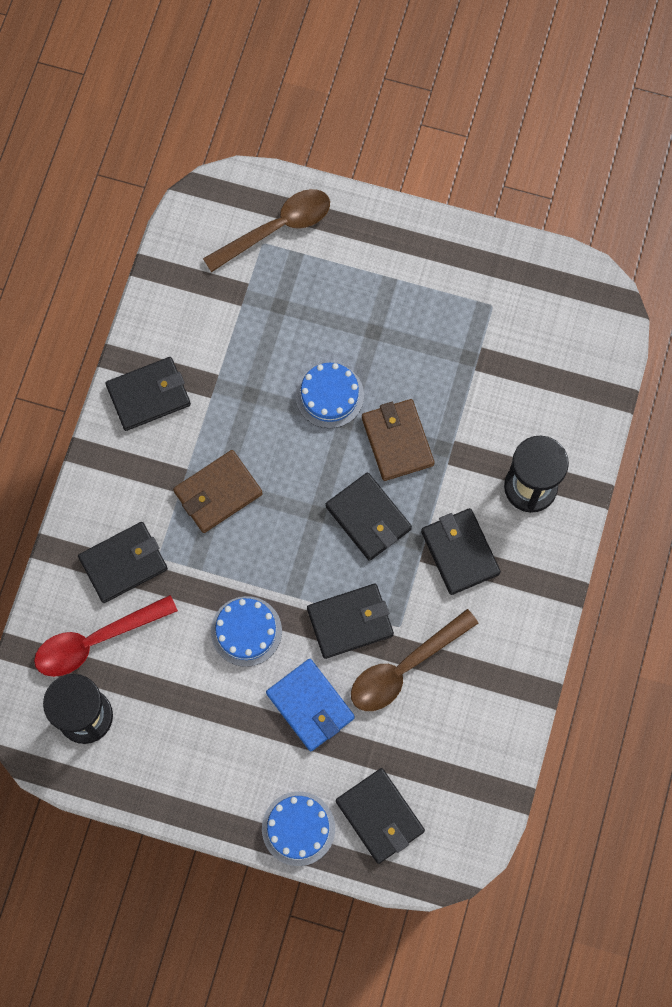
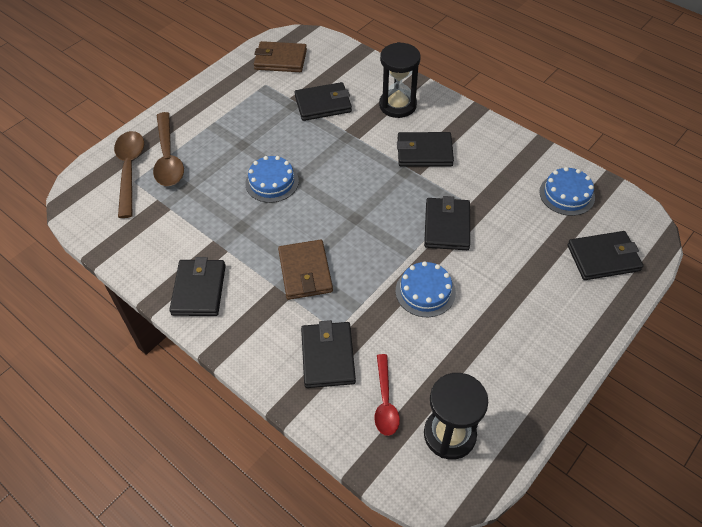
camera: 65 degrees left, 20 degrees down
(96, 641) = (385, 402): red spoon -> red spoon, size x0.64
(298, 828) = (598, 311): blue cake -> blue cake (567, 194)
(310, 705) = (502, 271): blue wallet -> none
(368, 518) = (374, 191): black wallet -> black wallet (323, 104)
(397, 441) = (327, 158): brown wallet -> brown wallet (280, 60)
(404, 668) = (494, 207): brown spoon -> brown spoon (168, 158)

